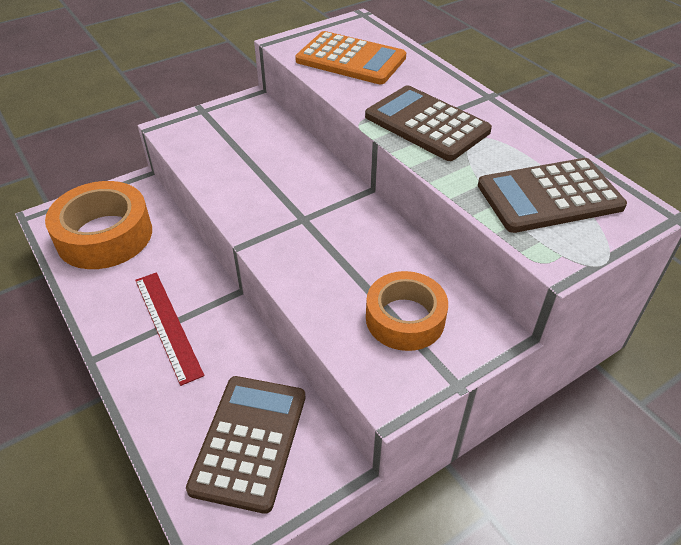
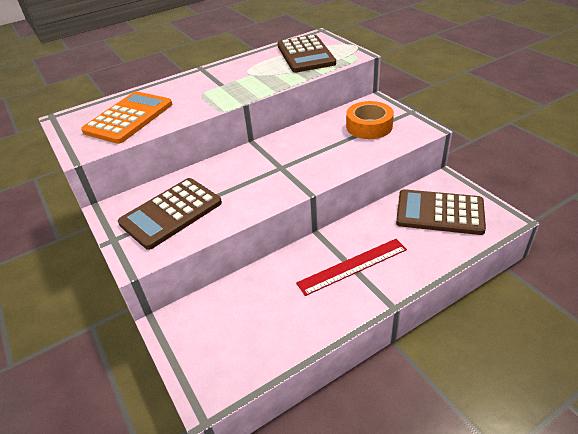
camera: 85 degrees left, 5 degrees down
(104, 235) = (243, 333): orange tape -> none
(427, 124) = (229, 87): brown calculator -> brown calculator (171, 213)

